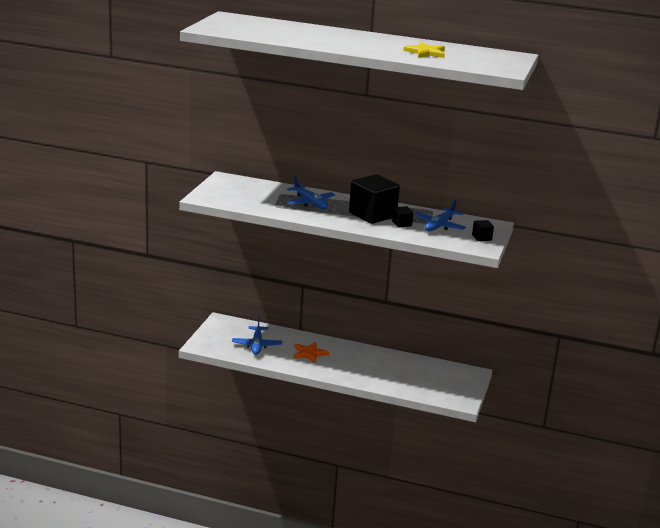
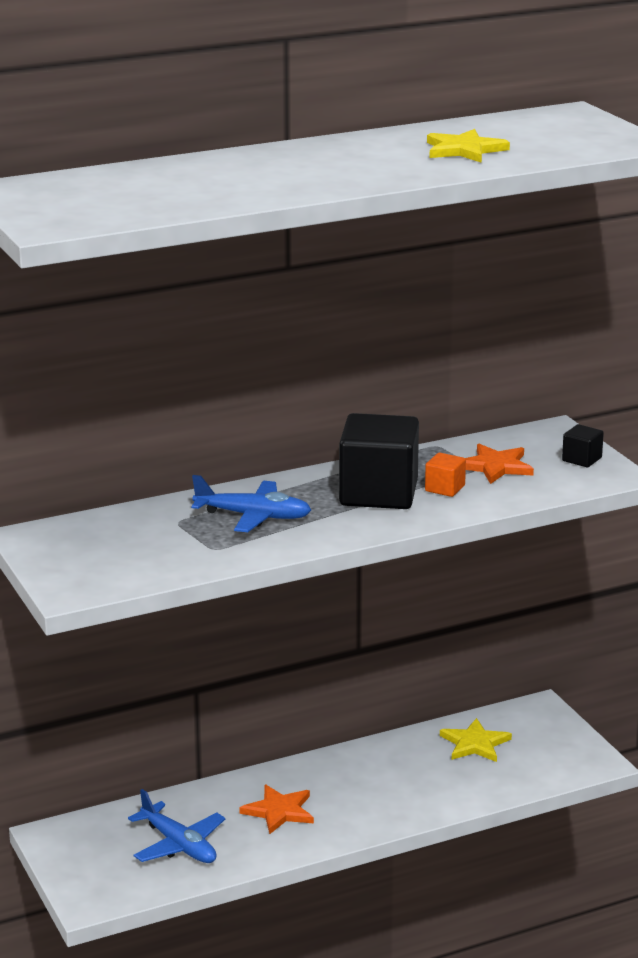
camera: 40 degrees left, 0 degrees up
(401, 224) = (445, 488): black cube -> orange cube
(423, 371) = (475, 744): none -> yellow star
(439, 226) = (496, 466): blue plane -> orange star

